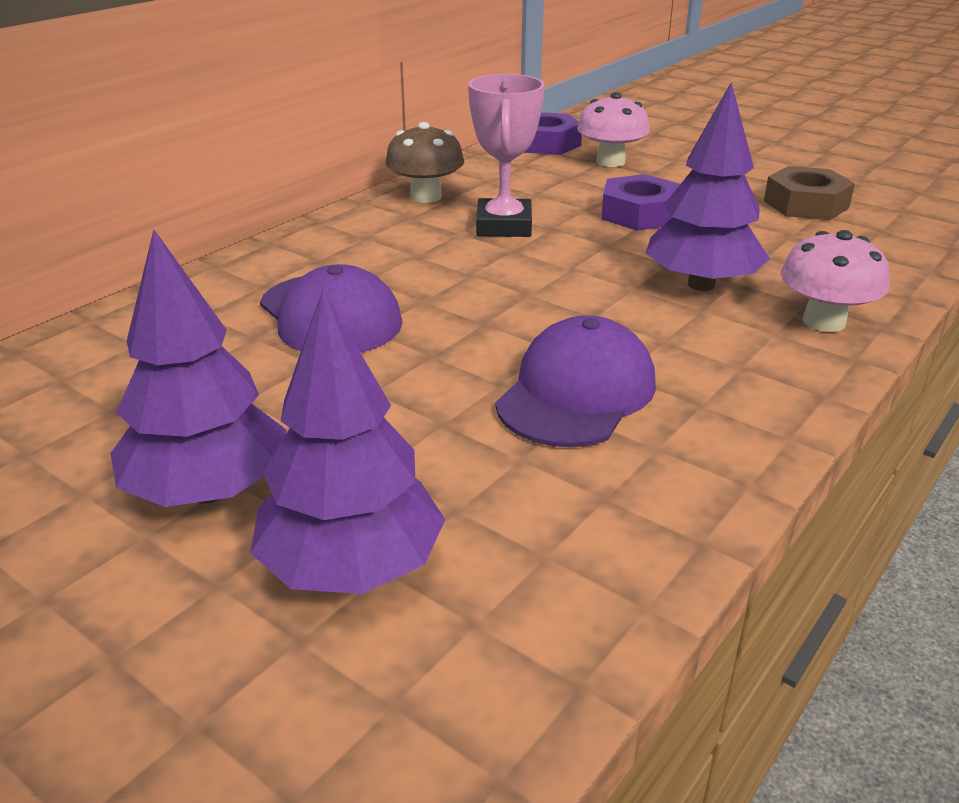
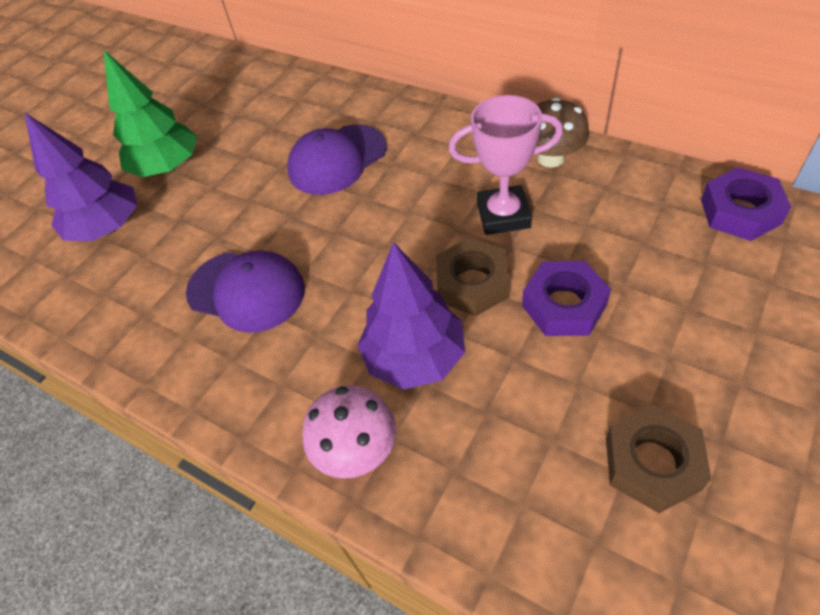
camera: 90 degrees right, 20 degrees up
(209, 491) = (168, 167): purple tree -> green tree
(601, 249) = (472, 283): none -> brown nut
(610, 162) = (709, 271): pink mushroom -> none

